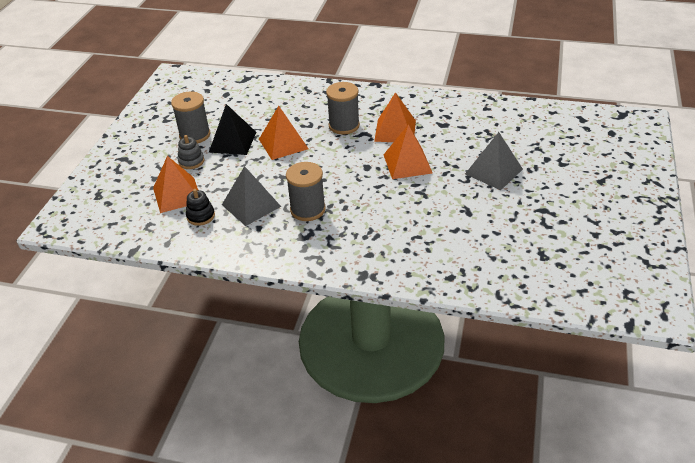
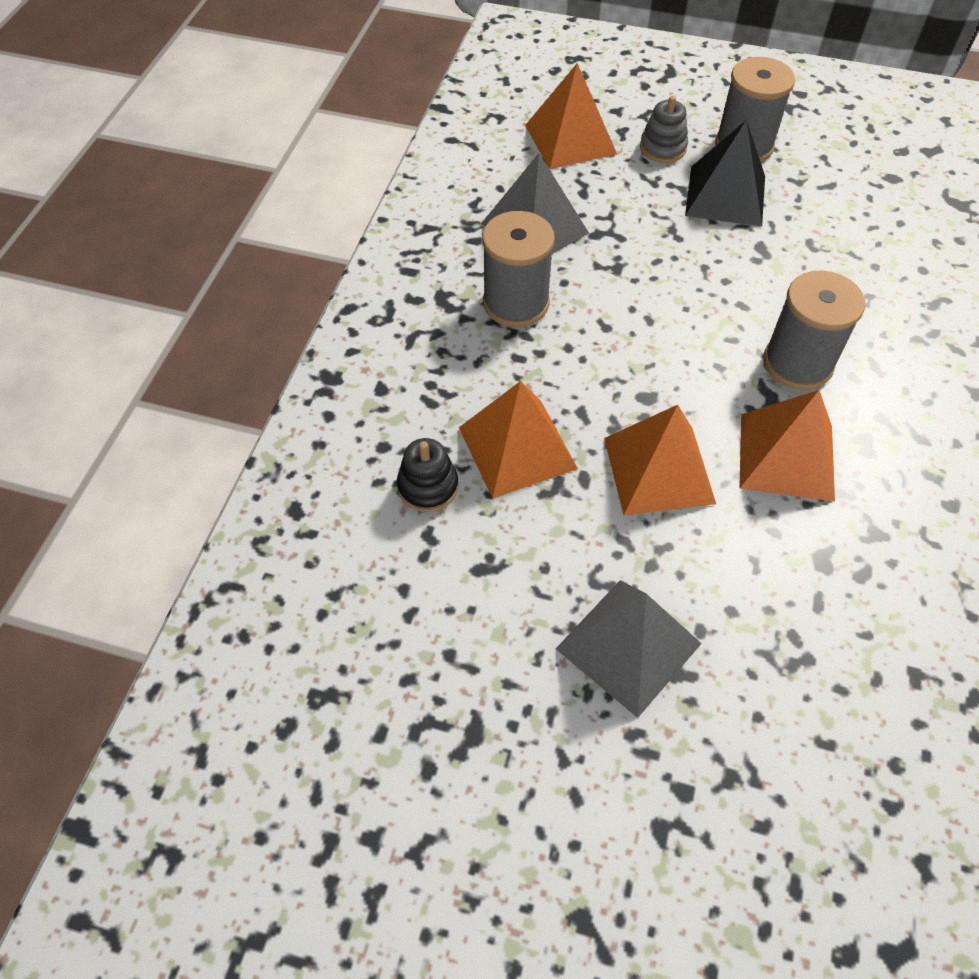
camera: 90 degrees right, 15 degrees up
(201, 216) = (512, 170): black stacking toy -> black stacking toy (428, 486)
(283, 144) = (723, 266): orange pyramid -> orange pyramid (517, 448)

